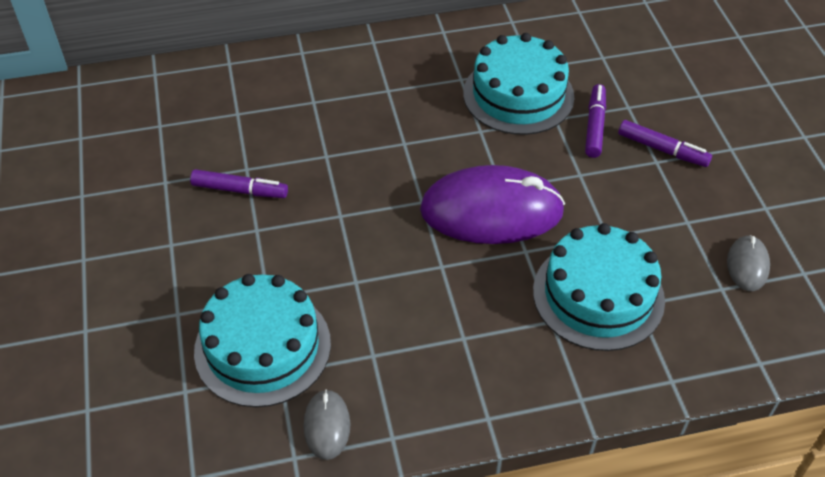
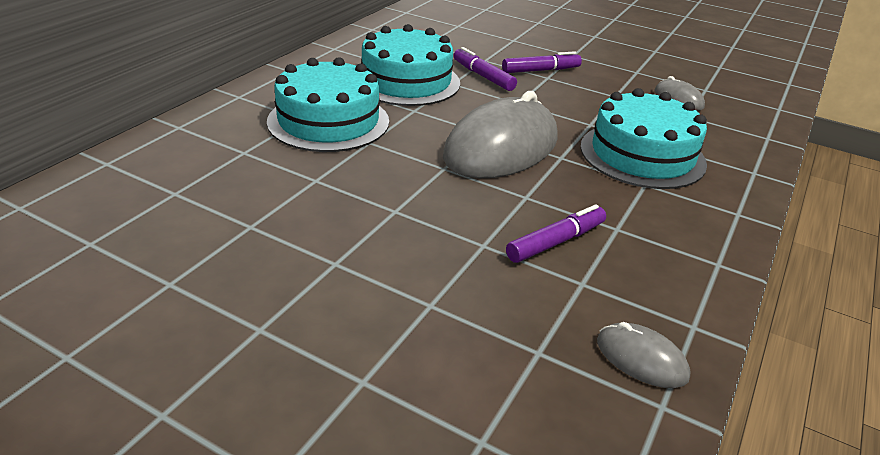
camera: 50 degrees left, 15 degrees down
(240, 190) = (270, 244): purple marker -> purple marker (556, 242)
(262, 347) = (491, 344): turquoise cake -> turquoise cake (328, 121)
(491, 211) = (501, 147): purple mouse -> grey mouse

